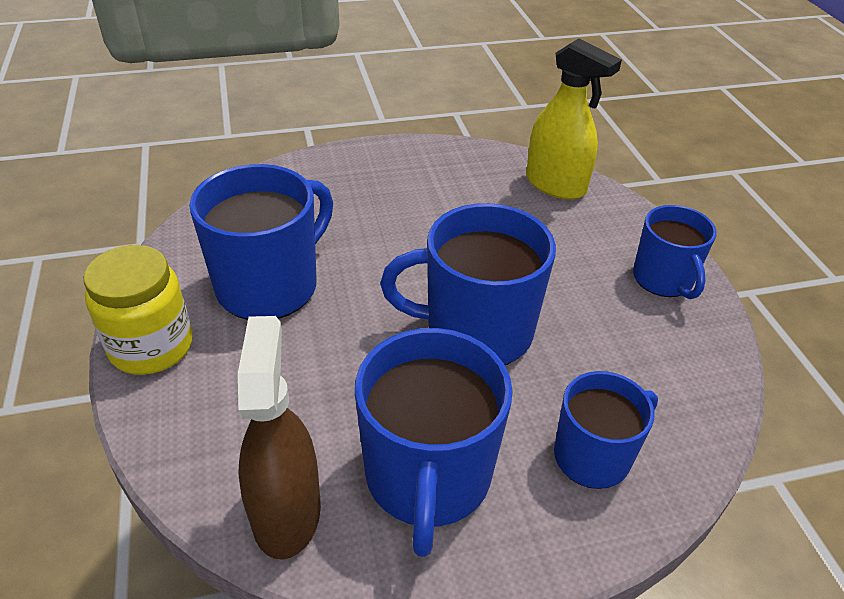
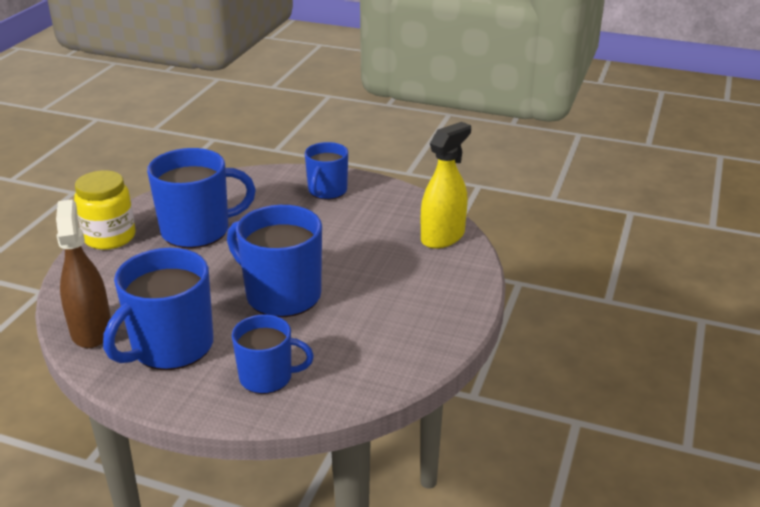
camera: 35 degrees right, 10 degrees down
(286, 512) = (91, 330): brown spray bottle -> brown spray bottle turned 45 degrees counterclockwise
(556, 185) = (443, 237): yellow spray bottle -> yellow spray bottle turned 120 degrees counterclockwise
(663, 279) = (439, 315): blue mug -> blue mug (327, 191)

